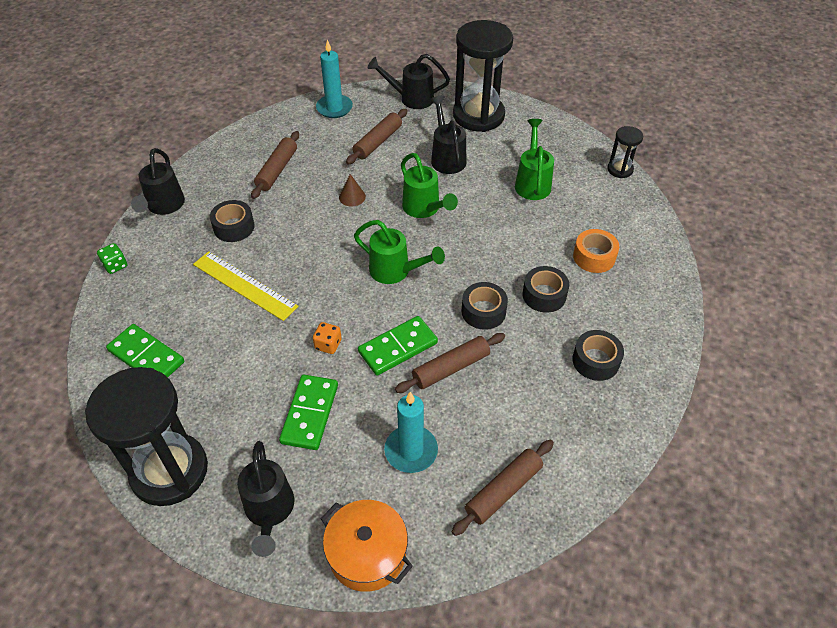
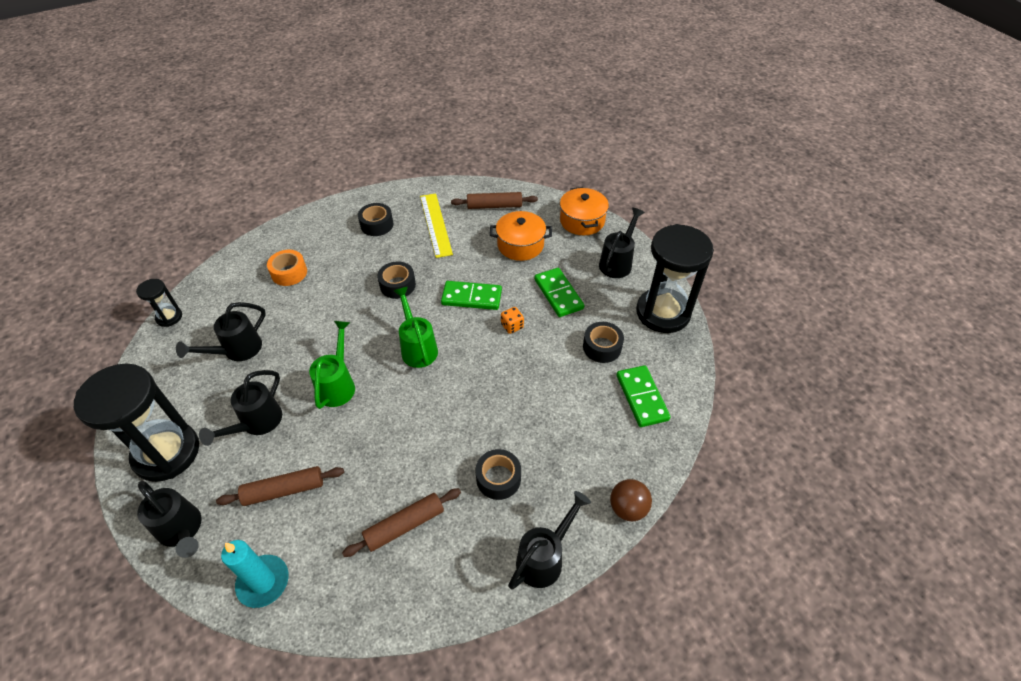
camera: 140 degrees left, 0 degrees up
(115, 265) = (628, 508): green dice -> brown ball
(244, 285) = (532, 410): yellow ruler -> yellow ruler (435, 224)
(309, 413) = (558, 294): green domino -> green domino turned 75 degrees counterclockwise
(352, 197) = (375, 439): brown cone -> none
(411, 451) = (520, 245): turquoise candle -> orange pot
(451, 368) = (455, 268): brown rolling pin -> none
(532, 182) = (237, 350): green watering can -> black watering can
(544, 295) = (351, 271): black tape -> black tape (602, 347)

